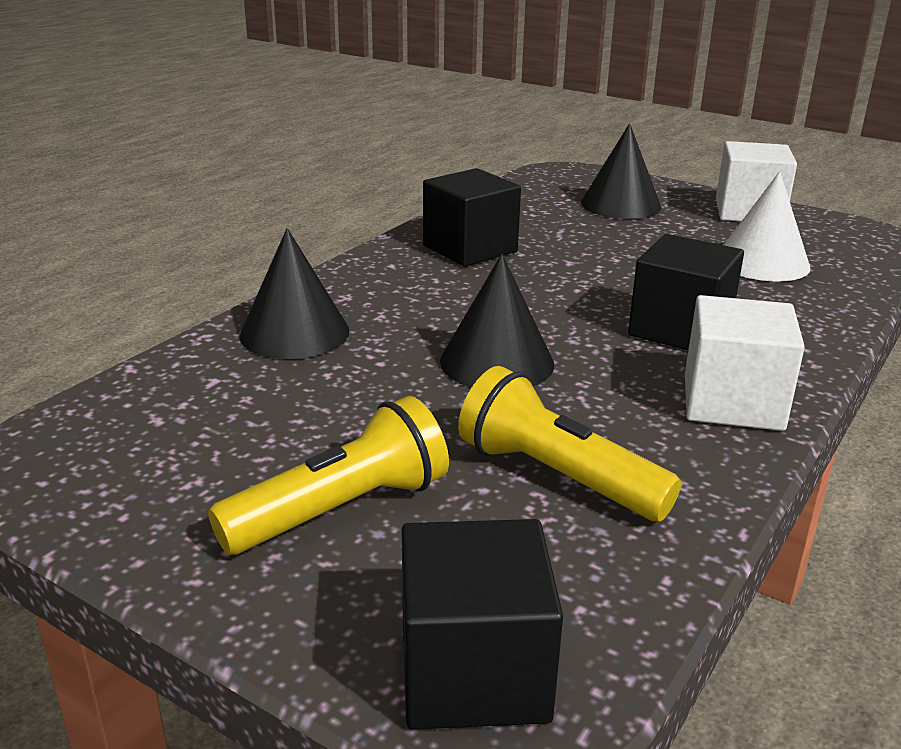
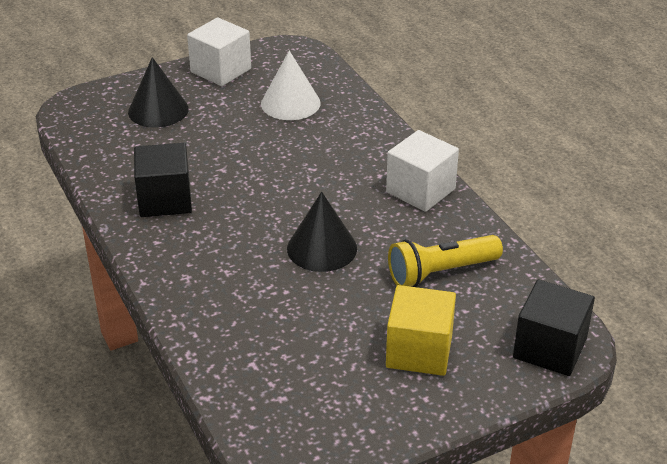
camera: 60 degrees left, 10 degrees up
(294, 332) = (219, 314): black cone -> none
(341, 509) = (419, 351): yellow flashlight -> yellow cube
(680, 329) = (340, 171): black cube -> none

